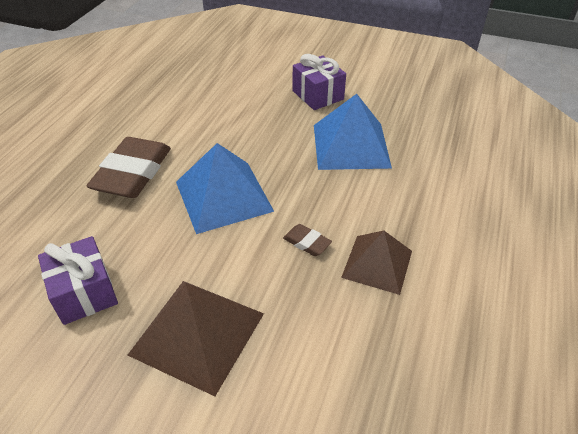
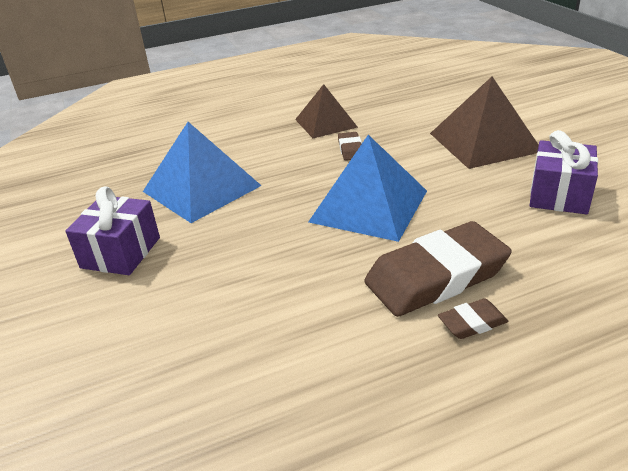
camera: 130 degrees left, 10 degrees down
(94, 160) = (472, 323): none -> brown eraser

